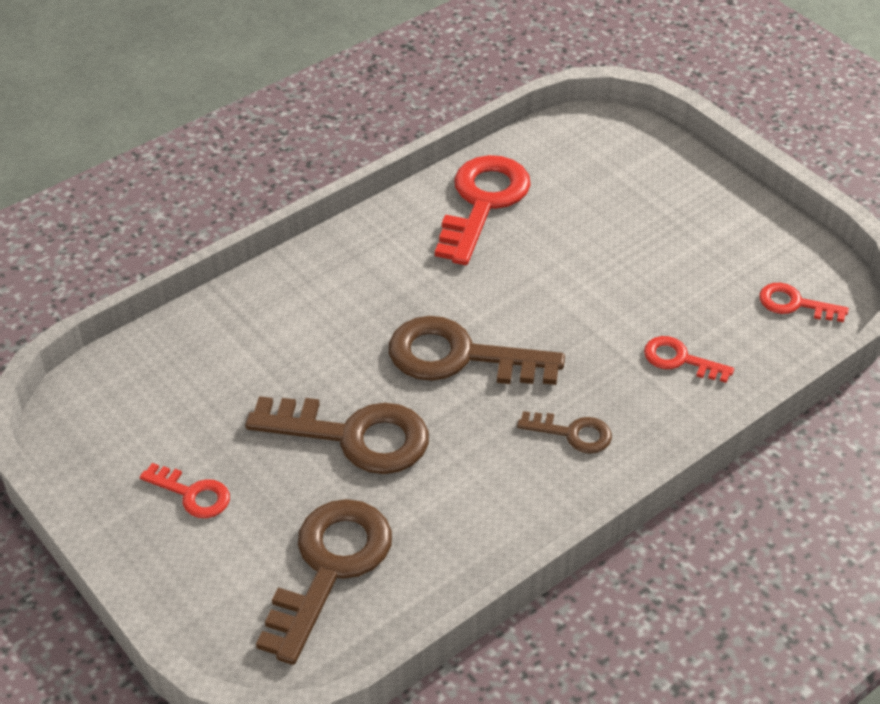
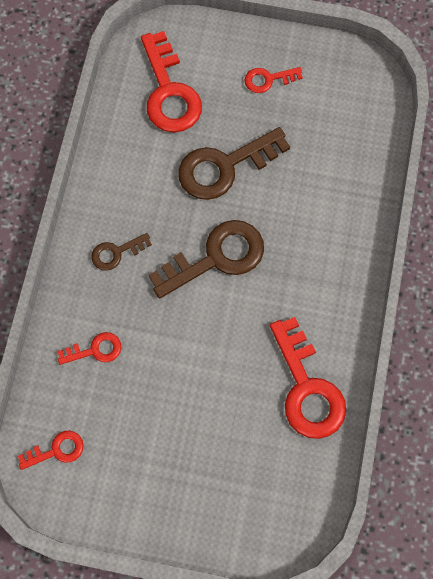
camera: 140 degrees right, 25 degrees up
(330, 567) = (169, 92): brown key -> red key

